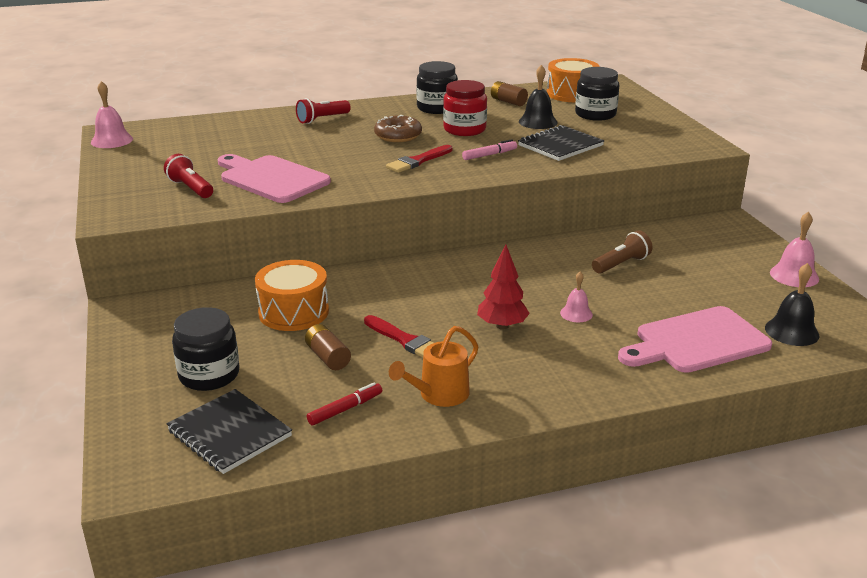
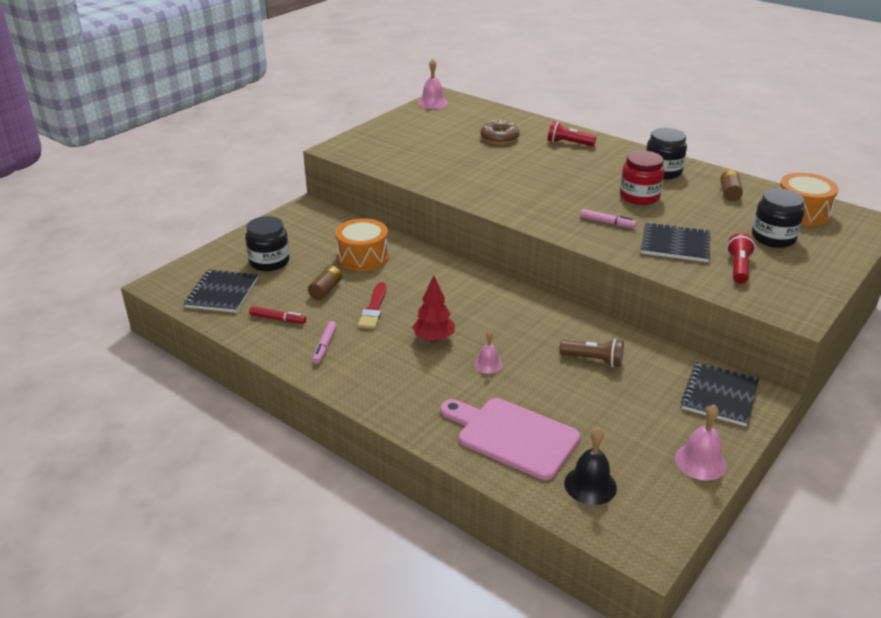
camera: 55 degrees right, 5 degrees up
(190, 188) = (402, 151): red flashlight -> red flashlight (738, 268)
(271, 179) = (449, 167): pink cutting board -> none
(398, 136) = (585, 178): brown donut -> brown donut (499, 138)
(418, 161) = (552, 201): red brush -> none
(439, 395) = (324, 346): orange watering can -> pink marker
(538, 122) = (708, 219): black bell -> none
(719, 236) = (719, 396): none -> black notebook

